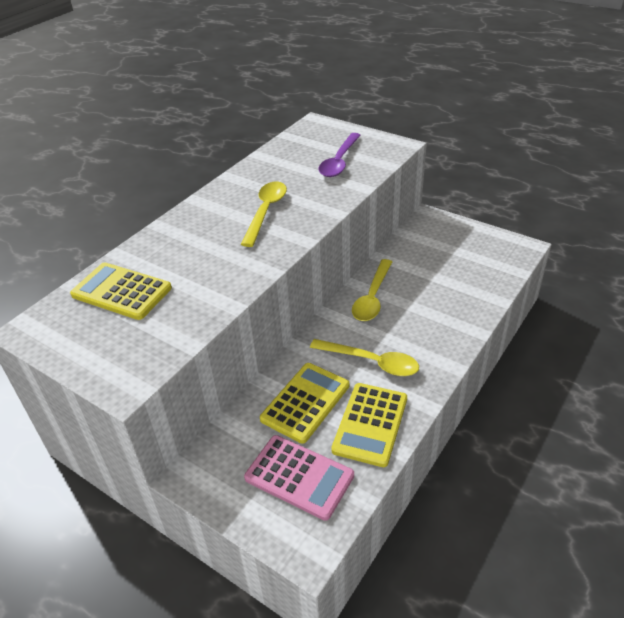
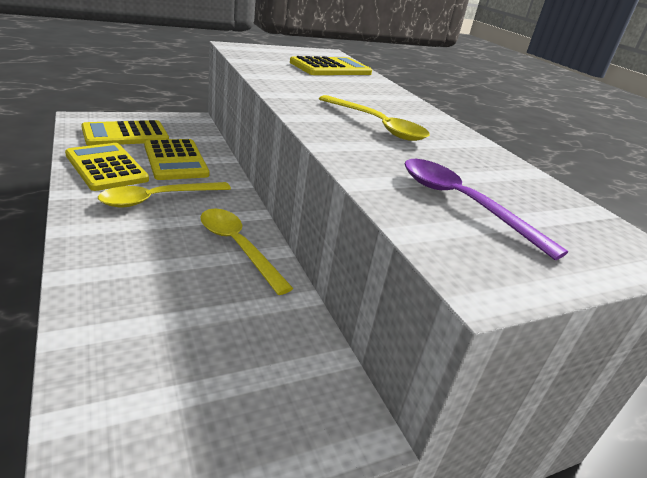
camera: 115 degrees right, 10 degrees down
(299, 477) = (125, 134): pink calculator -> yellow calculator

